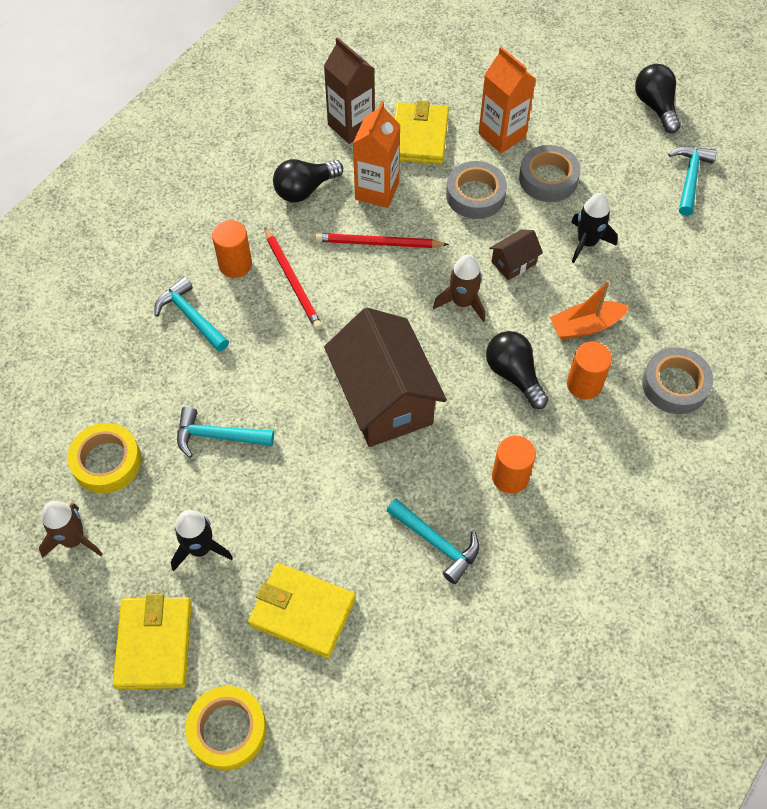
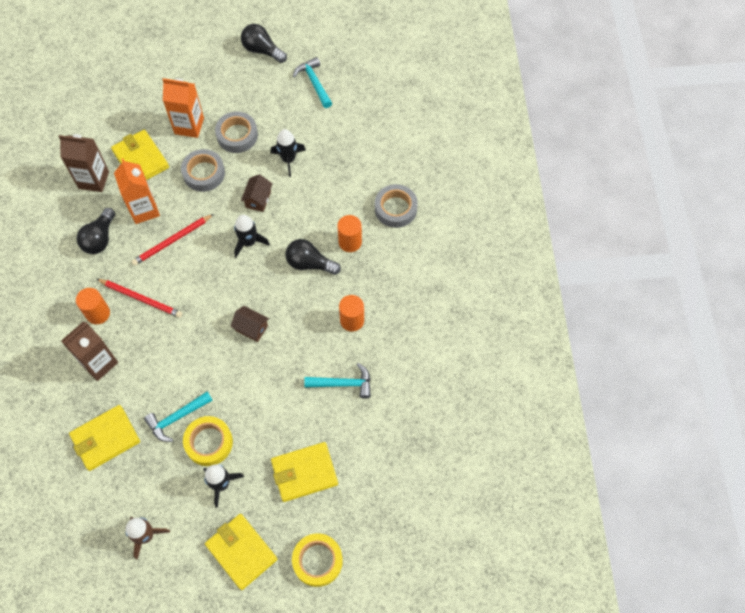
camera: 40 degrees left, 5 degrees up
(107, 462) = (125, 480): yellow tape -> yellow tape (209, 442)
(127, 401) = (105, 439): none -> yellow wallet
(191, 316) = (99, 363): turquoise hammer -> brown carton
(384, 399) = (251, 328): brown house -> brown house, size x0.43
(462, 302) = (249, 242): brown rocket -> black rocket
(585, 326) = (325, 208): orange boat -> none

